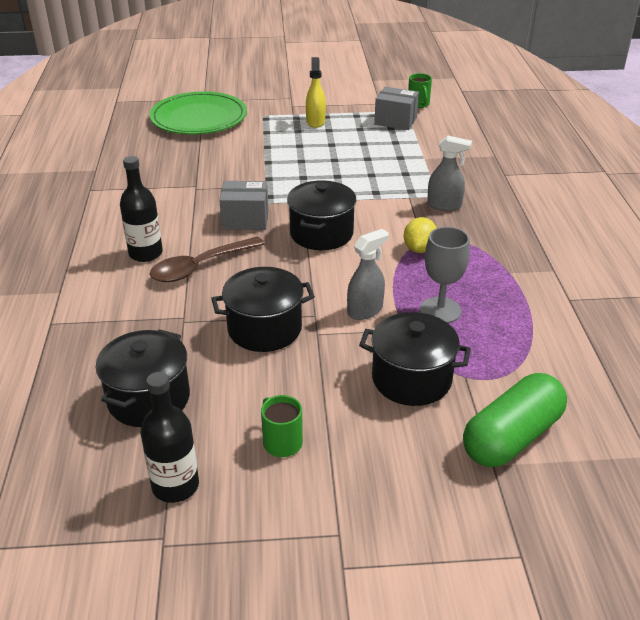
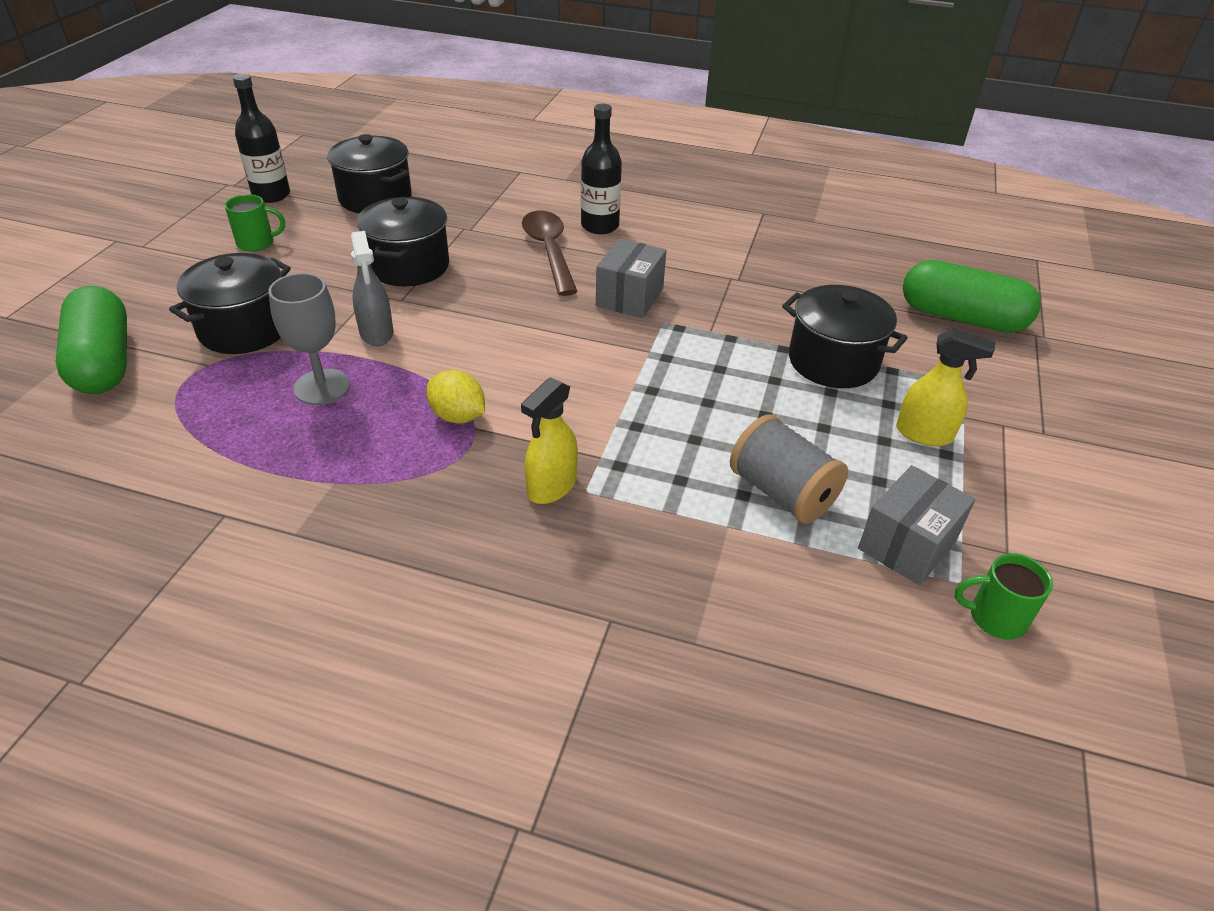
camera: 110 degrees right, 5 degrees up
(199, 118) = (962, 317): green plate -> green capsule
(321, 234) = (556, 345): black pot -> black pot (833, 362)
(390, 149) = (782, 493): none -> grey spool
(444, 205) = (551, 487): grey spray bottle -> yellow spray bottle

